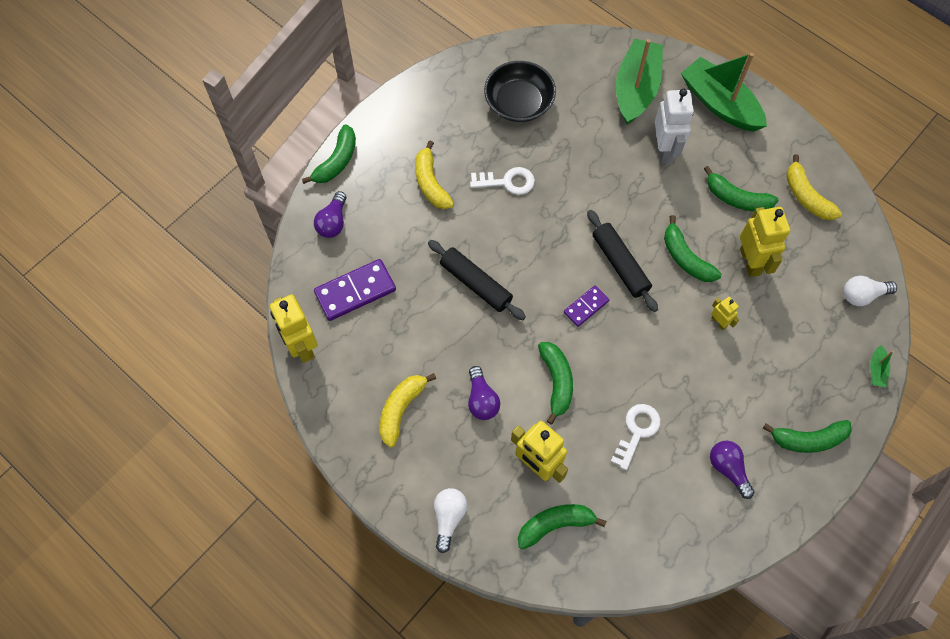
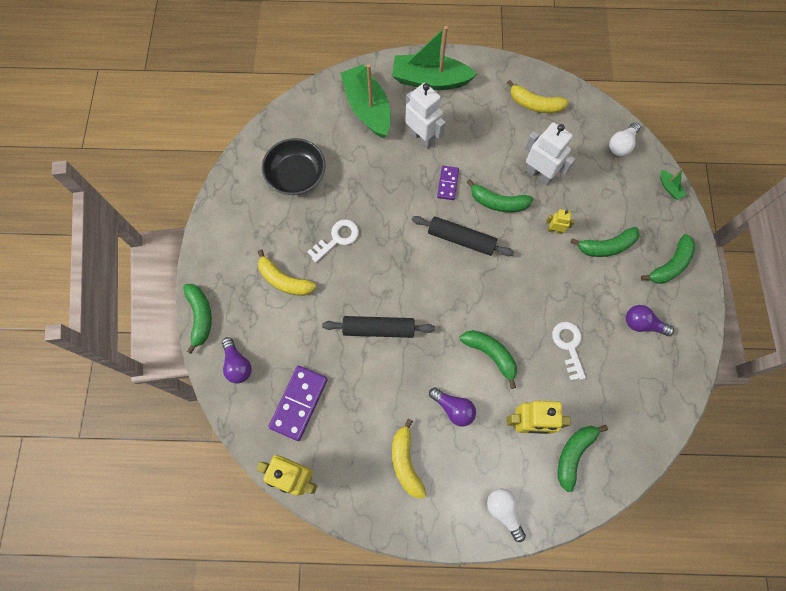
camera: 40 degrees left, 5 degrees up
(586, 307) = (465, 286): purple domino -> purple domino (448, 183)
(736, 198) = (495, 137): green banana -> green banana (606, 246)
(750, 261) = (539, 174): yellow robot -> white robot

